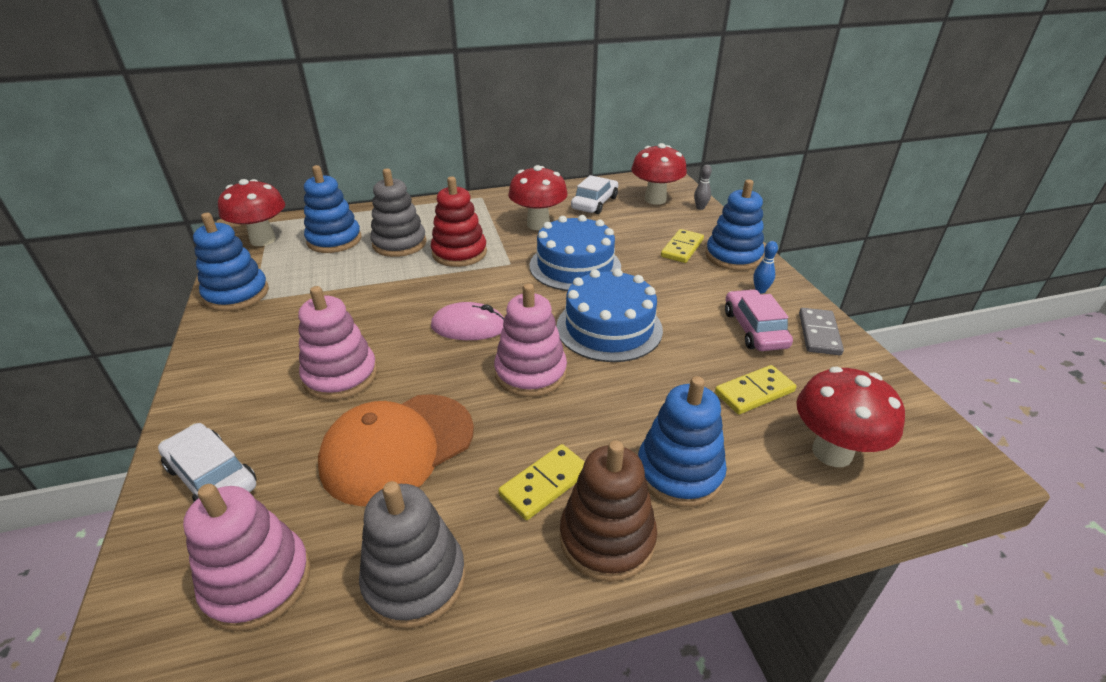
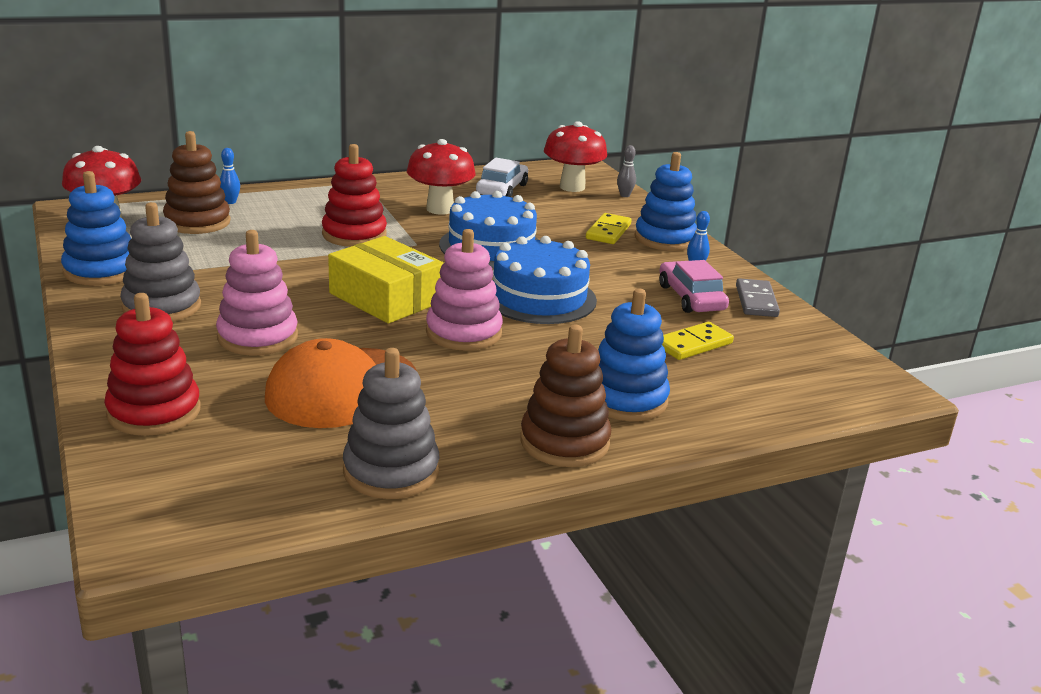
camera: 10 degrees left, 10 degrees down
(212, 476) = (154, 412): white car -> red stacking toy
(258, 582) = (239, 477): pink stacking toy -> none
(334, 240) = (197, 222): blue stacking toy -> brown stacking toy
(368, 219) = (230, 202): none -> blue bowling pin
(399, 244) = (279, 226): grey stacking toy -> grey stacking toy (162, 307)
(469, 327) = (386, 297): pink mouse -> yellow box
(545, 483) = (498, 409): yellow domino -> none
(832, 452) = (768, 384): red mushroom -> none

